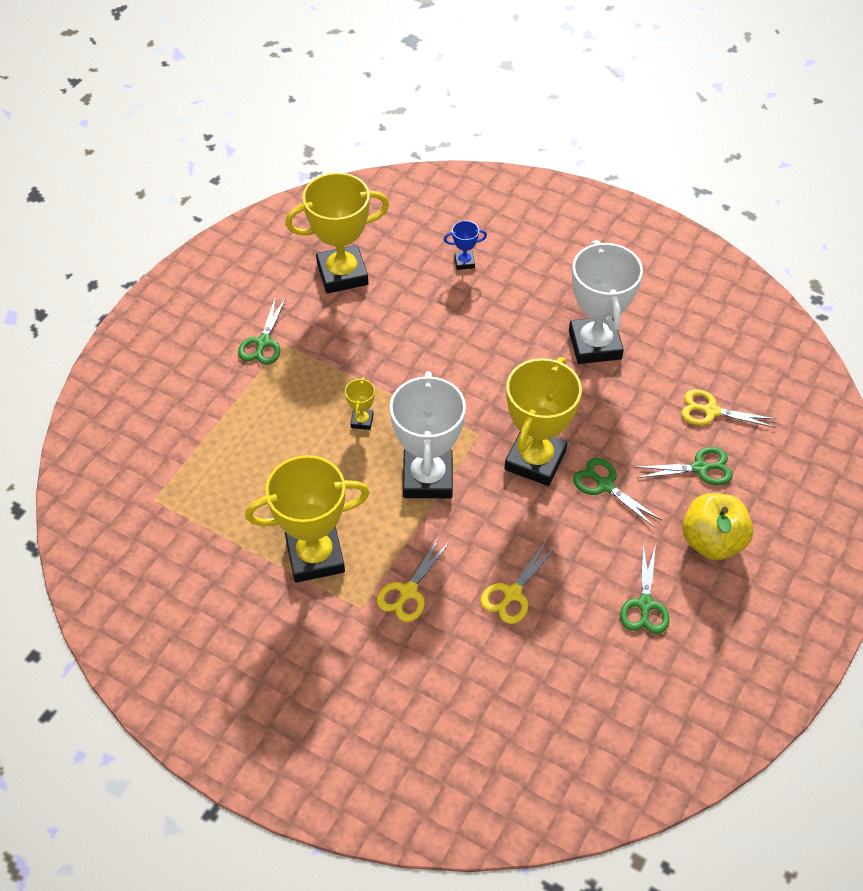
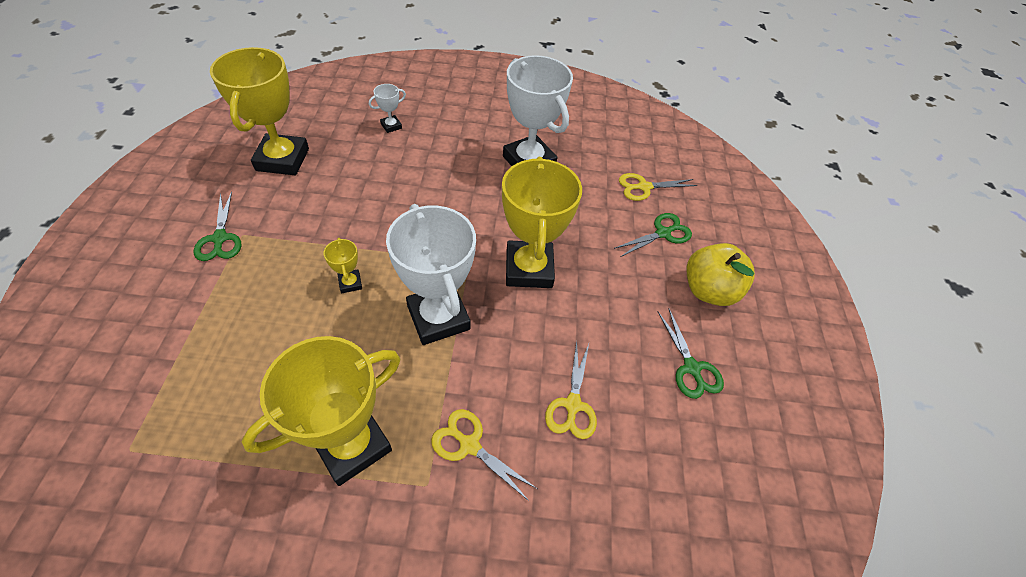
camera: 30 degrees left, 0 degrees up
(342, 274) = (282, 159): yellow trophy -> yellow trophy turned 45 degrees counterclockwise
(408, 592) = (469, 445): yellow scissors -> yellow scissors turned 120 degrees clockwise
(464, 262) = (391, 126): blue trophy -> white trophy
(605, 485) = (598, 271): green scissors -> none

